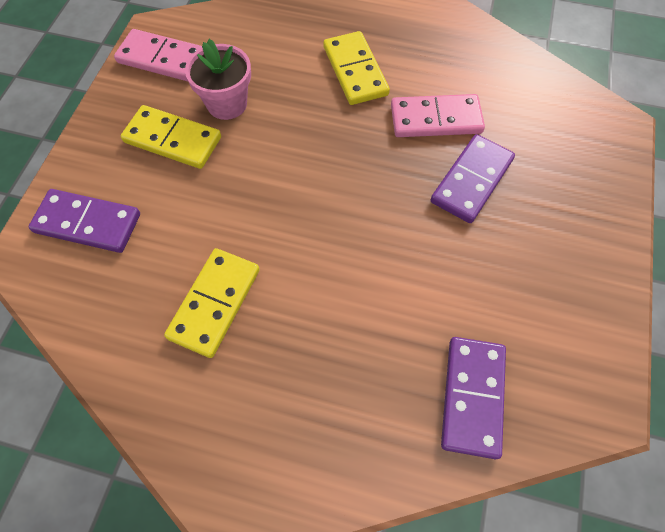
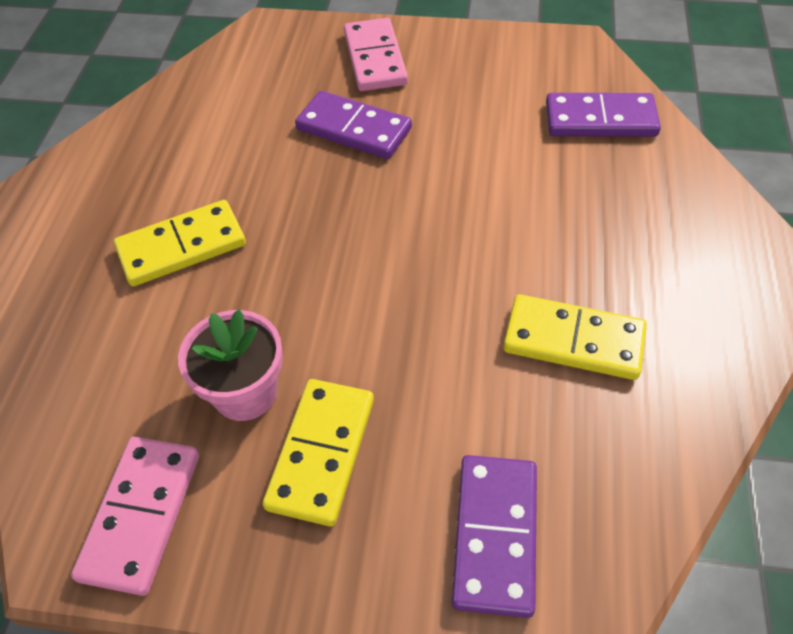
camera: 95 degrees left, 10 degrees down
(436, 119) = (265, 162): pink domino -> pink domino (375, 59)

